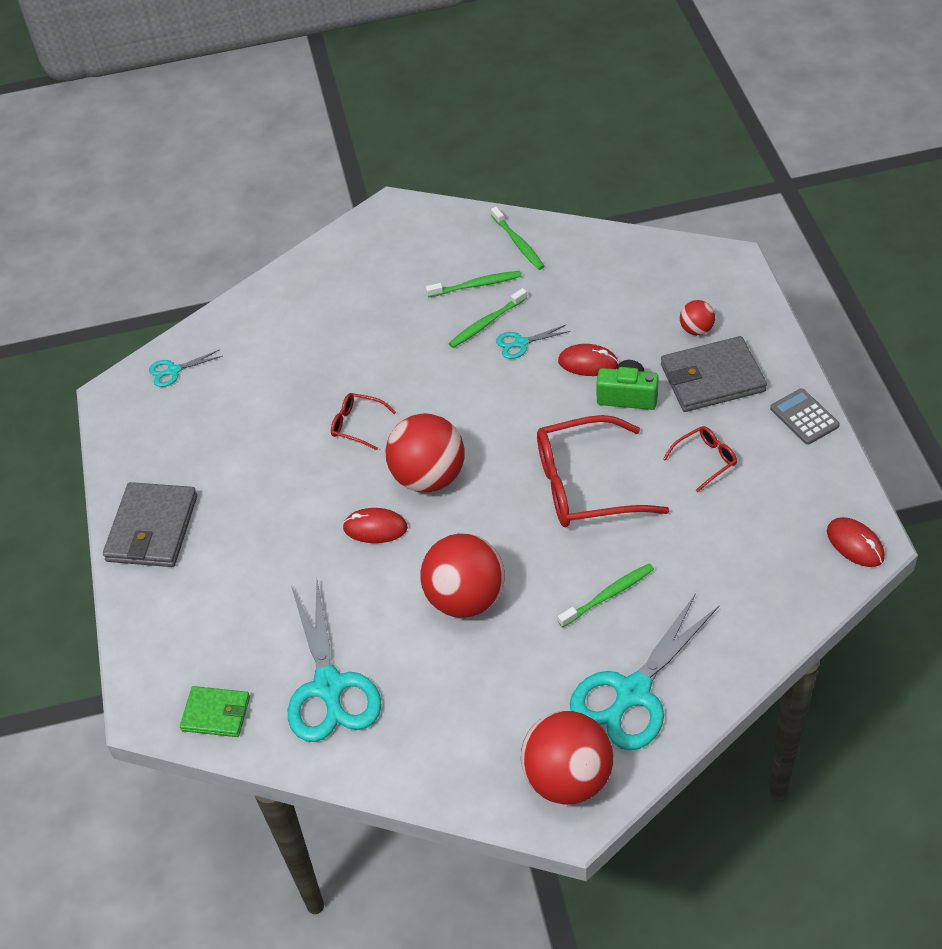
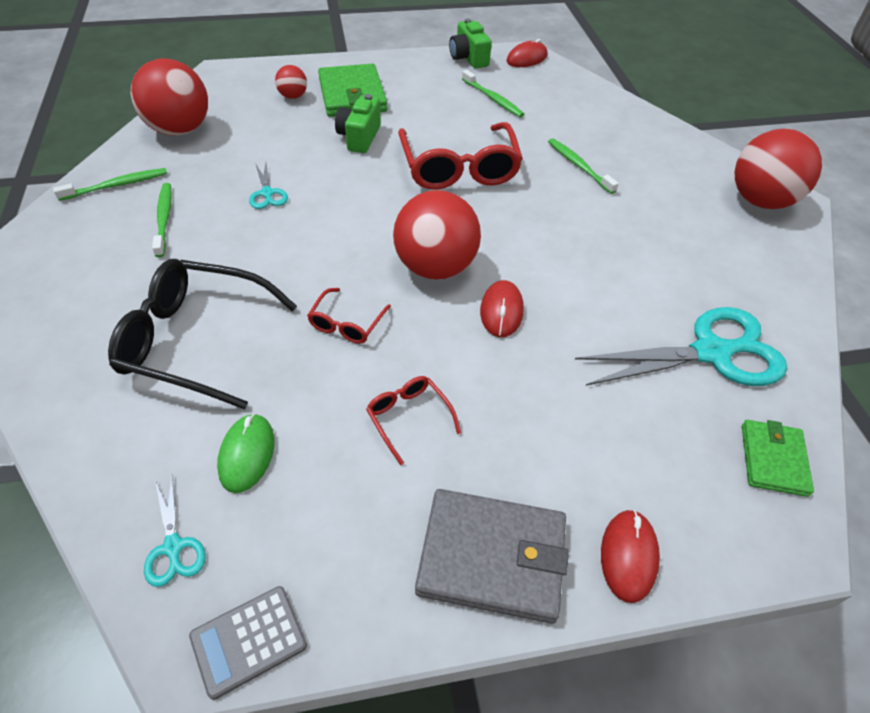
camera: 95 degrees left, 0 degrees up
(236, 390) = (247, 454): none -> green mouse
(337, 339) = (195, 340): none -> black glasses
(465, 598) = (589, 248): red ball -> red ball (180, 130)
(486, 323) = (227, 215): green toothbrush -> green toothbrush (493, 99)
(588, 363) = (310, 155): red mouse -> red mouse (628, 556)
(633, 692) = (671, 162): turquoise scissors -> none
(705, 460) = (440, 107): red glasses -> red glasses (408, 418)
(712, 378) = (352, 95): grey wallet -> green wallet
(804, 417) = (405, 62): grey calculator -> grey calculator (248, 641)
(835, 480) = (468, 58): none -> green camera

